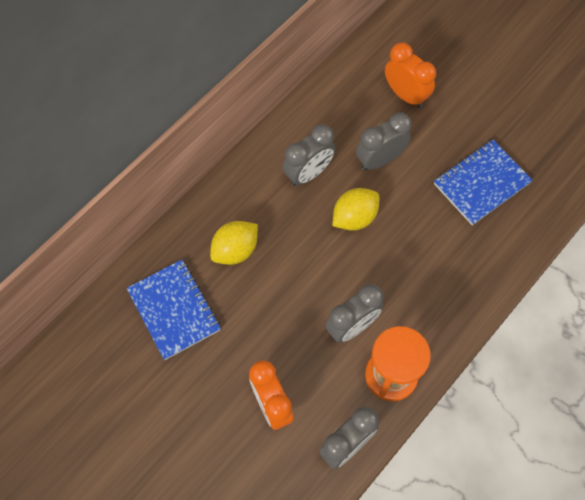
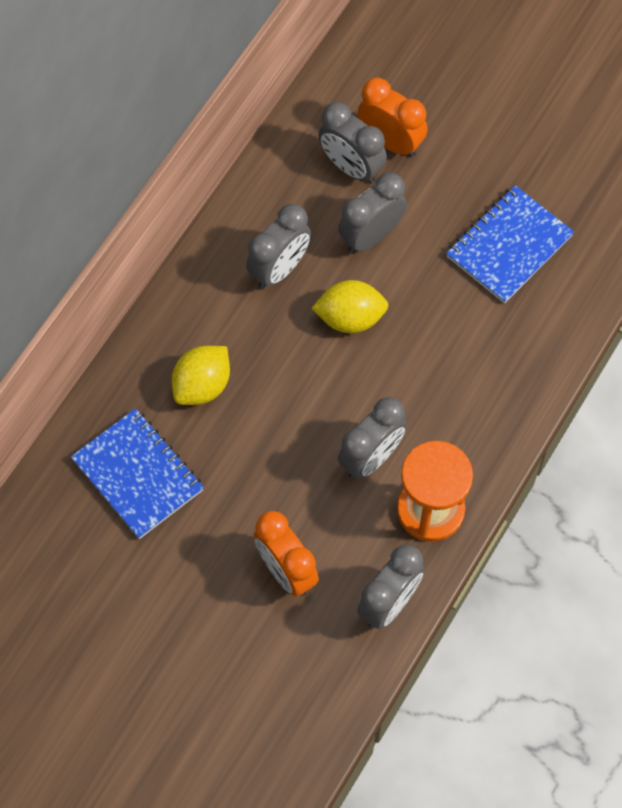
camera: 10 degrees left, 0 degrees up
(354, 217) = (350, 318): yellow lemon -> yellow lemon turned 45 degrees clockwise
(374, 108) = (351, 167): none -> grey clock

